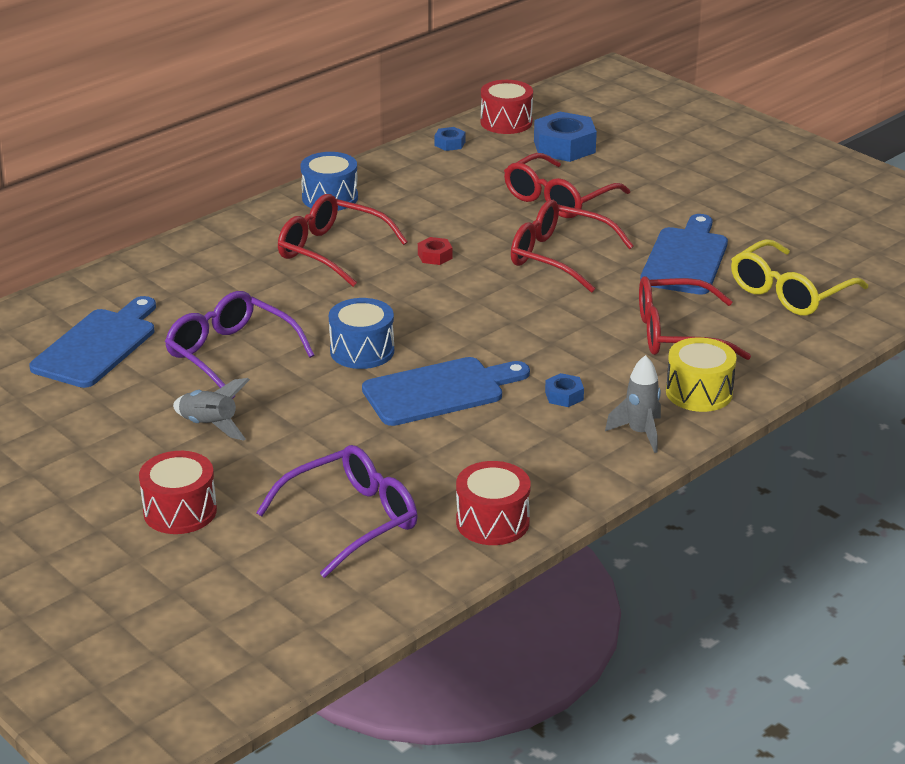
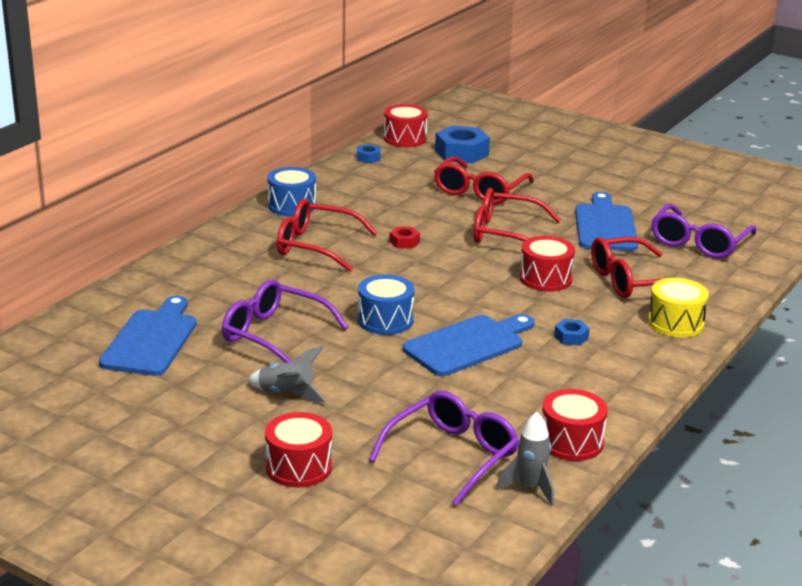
camera: 15 degrees left, 5 degrees down
(575, 319) = (545, 279): none -> red drum
(640, 433) = (648, 359): grey rocket -> grey rocket (530, 488)
(789, 292) = (698, 242): yellow glasses -> purple glasses

